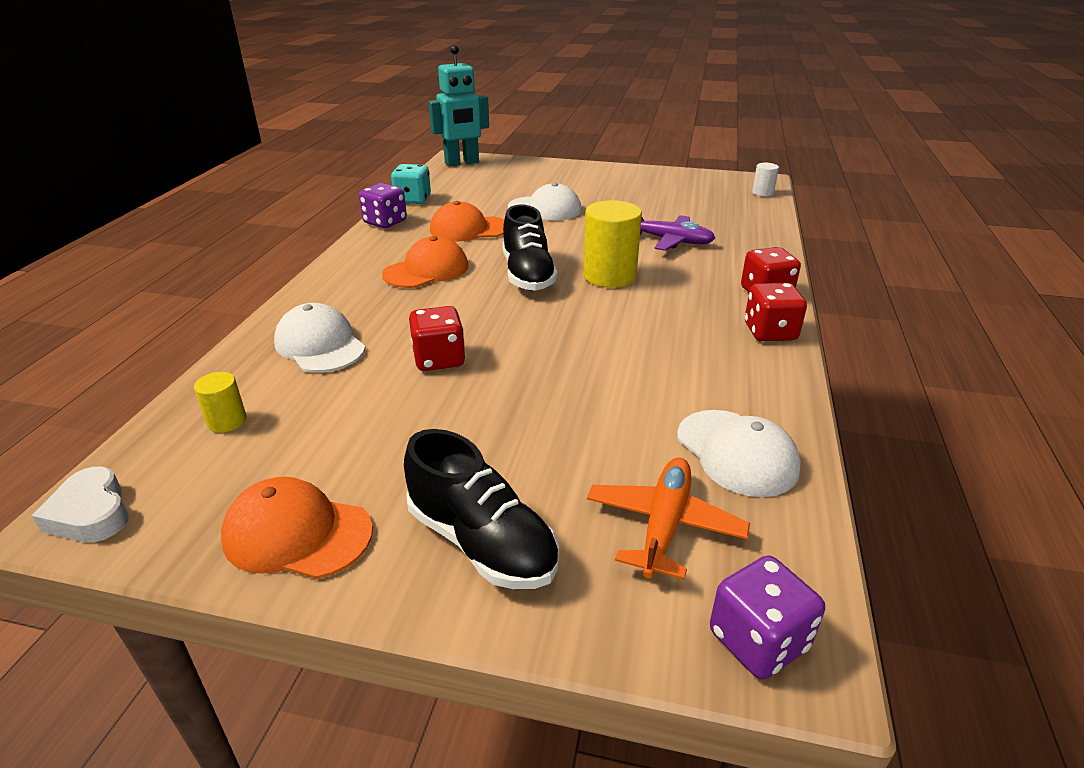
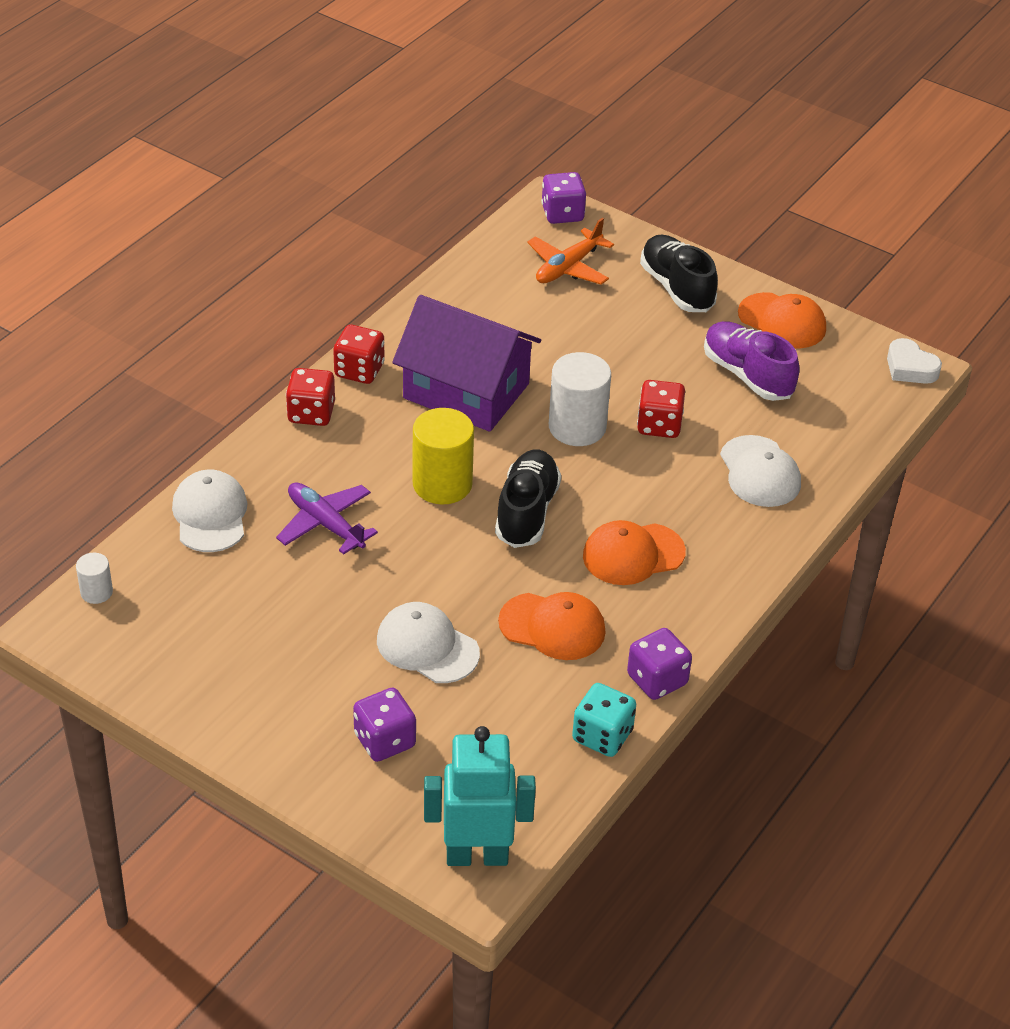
camera: 160 degrees left, 10 degrees up
(91, 513) = (910, 368): white heart -> white heart turned 150 degrees clockwise
(227, 421) = (833, 413): yellow cylinder -> none
(345, 437) = (747, 375): none -> purple shoe
(523, 338) = (577, 427): none -> white cylinder
(538, 180) = (384, 740): none -> purple dice
(654, 341) = (466, 391): none -> purple house
(736, 452) = (488, 290): white cap -> white cap (210, 515)

